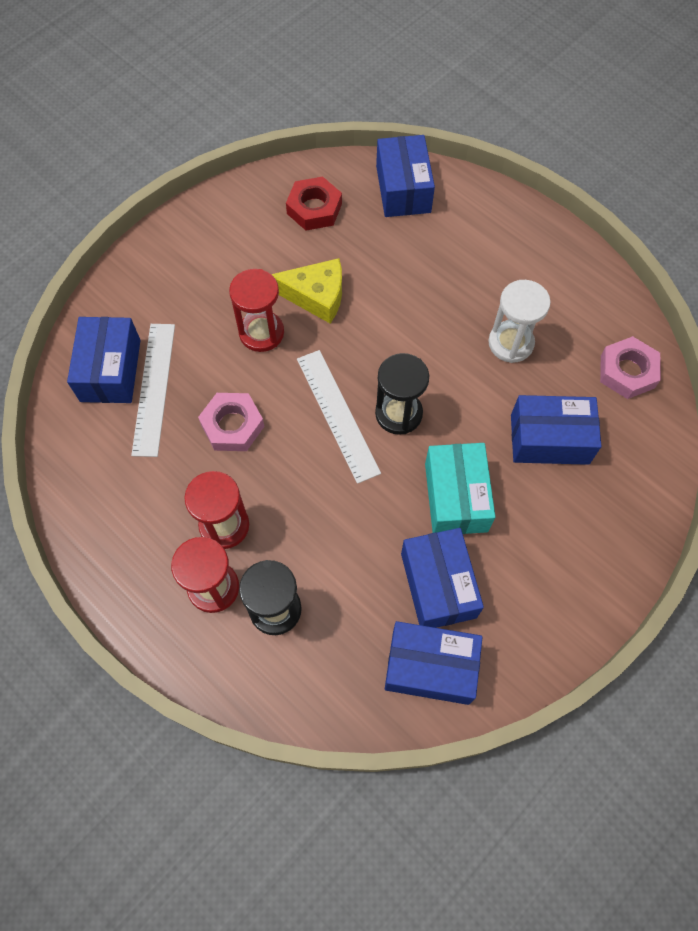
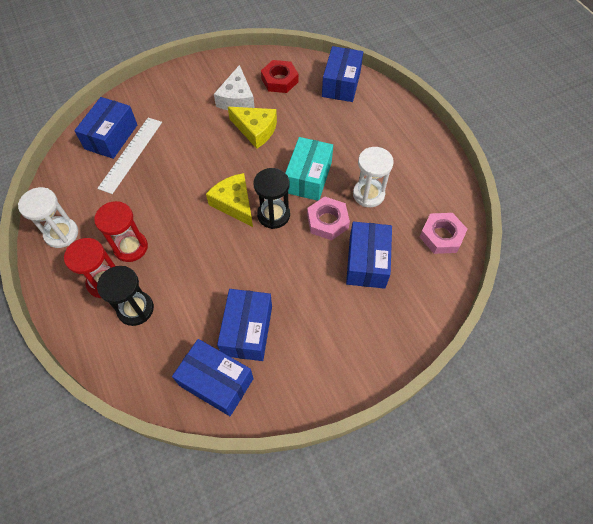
camera: 20 degrees right, 5 degrees down
(114, 539) = (61, 234): none -> white hourglass
(232, 425) = (166, 190): pink nut -> pink nut (327, 221)
(261, 333) = (211, 142): red hourglass -> none
(266, 255) = (237, 99): none -> white cheese
(337, 414) = (234, 203): white ruler -> yellow cheese
(456, 497) = (286, 278): turquoise box -> turquoise box (308, 177)
(549, 439) = (367, 262): blue box -> blue box turned 75 degrees clockwise

